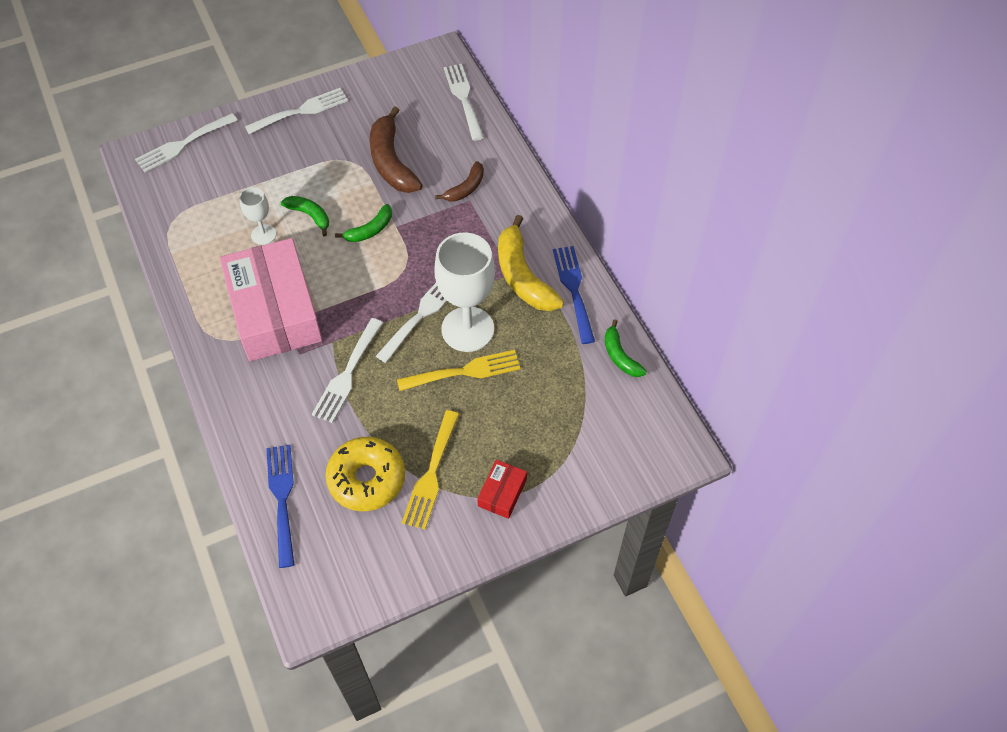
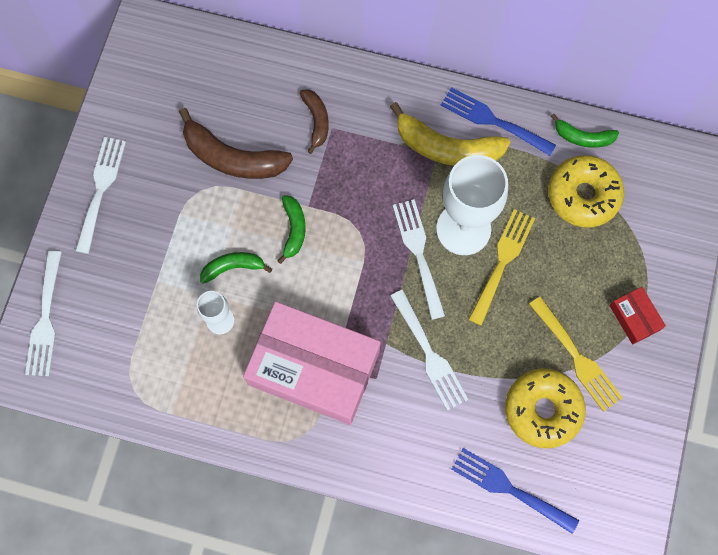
camera: 50 degrees left, 15 degrees up
(463, 98) = (213, 47): white fork -> none
(572, 388) = (583, 195): none -> yellow donut

